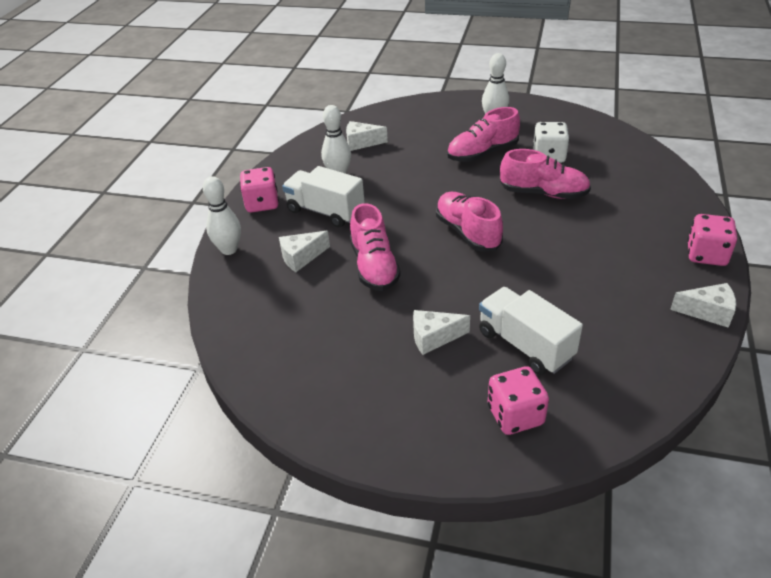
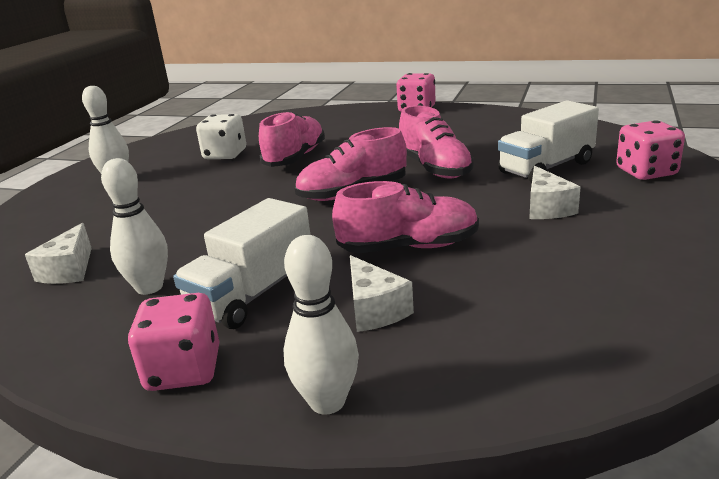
camera: 85 degrees left, 15 degrees down
(482, 153) = (188, 185): pink shoe -> pink shoe (434, 168)
(708, 312) = (489, 112): white cheese -> none

